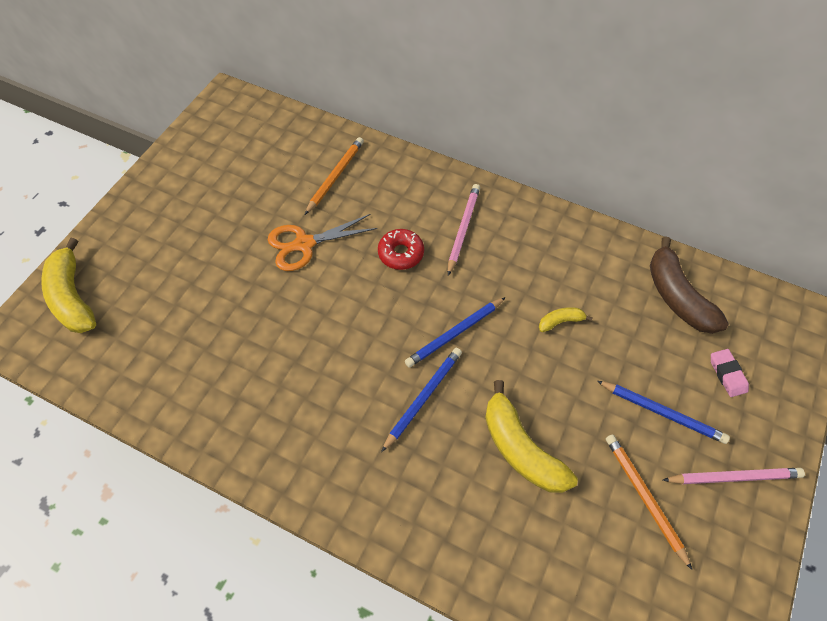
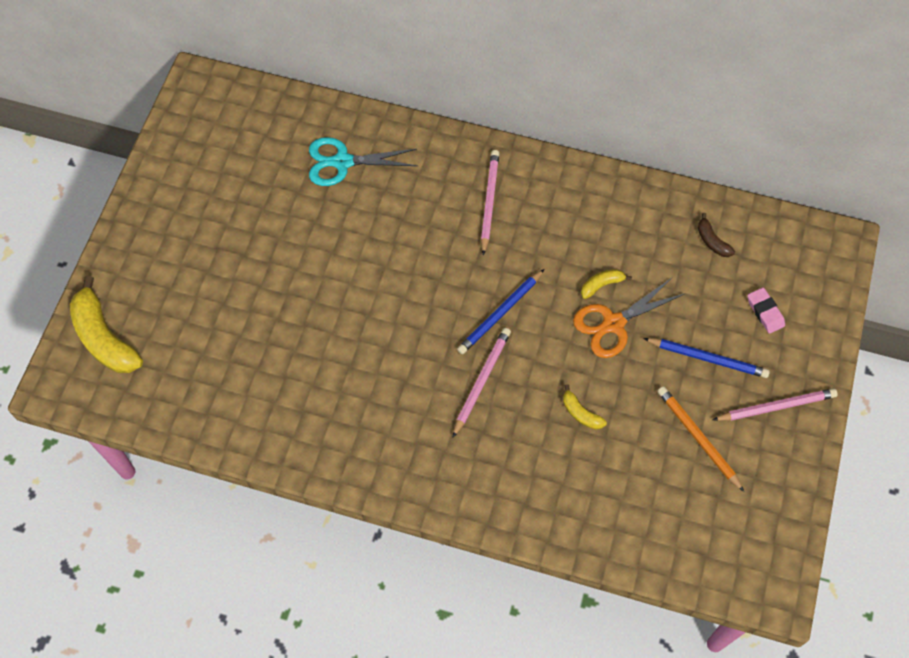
camera: 10 degrees left, 5 degrees up
(304, 244) = (328, 243): orange scissors -> orange scissors (613, 324)
(335, 176) = (343, 162): orange pencil -> turquoise scissors
(401, 253) = (430, 238): red donut -> none
(423, 398) = (481, 381): blue pencil -> pink pencil
(520, 448) = (580, 413): yellow banana -> yellow banana, size x0.48
(677, 296) = (712, 241): brown banana -> brown banana, size x0.48

